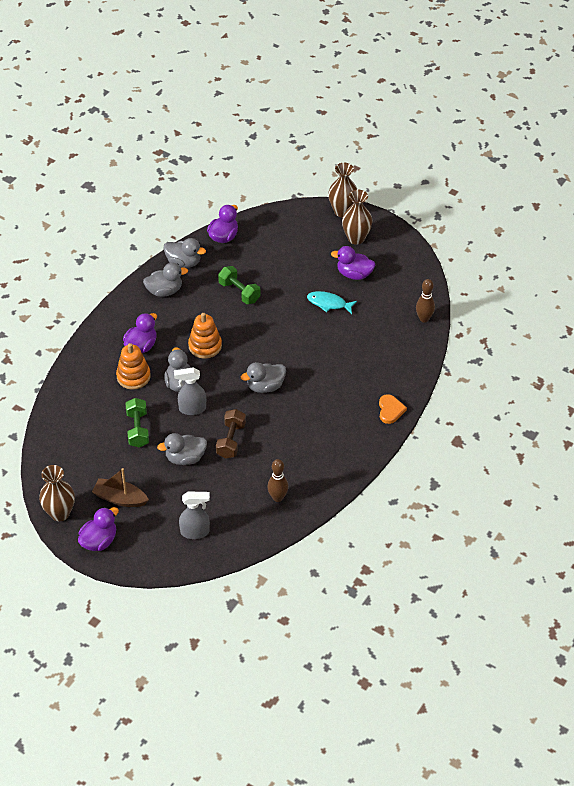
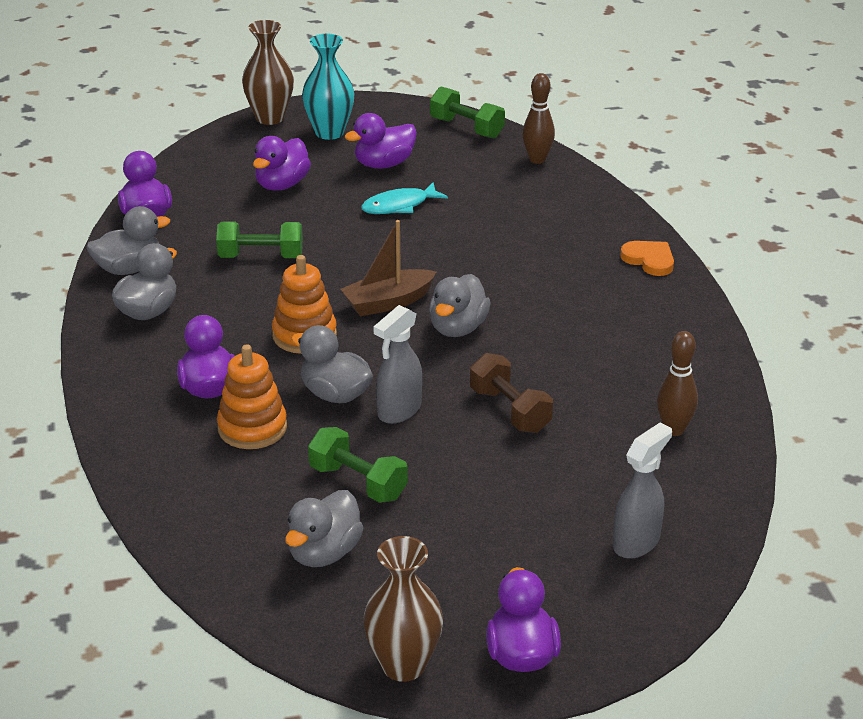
camera: 45 degrees left, 15 degrees down
(120, 498) = (466, 580): brown boat -> brown boat (388, 302)
(185, 458) = (480, 470): grey duck -> grey duck (324, 553)
(297, 256) = (282, 185): none -> purple duck
(356, 238) = (329, 132): brown vase -> turquoise vase
(419, 277) = (467, 128): none -> green dumbbell

